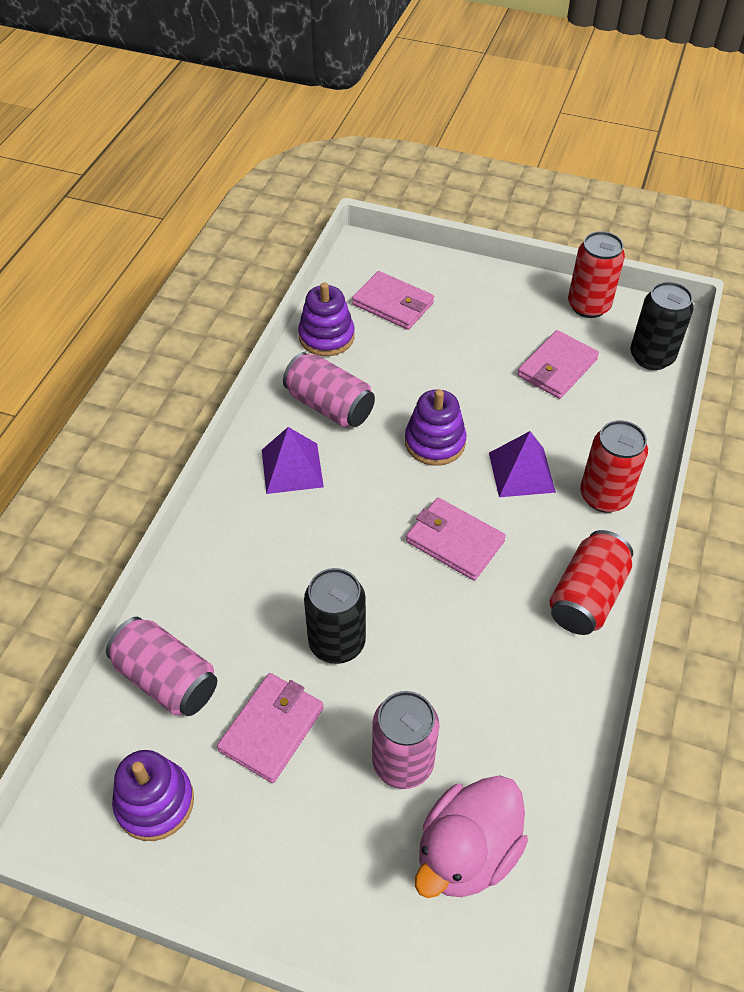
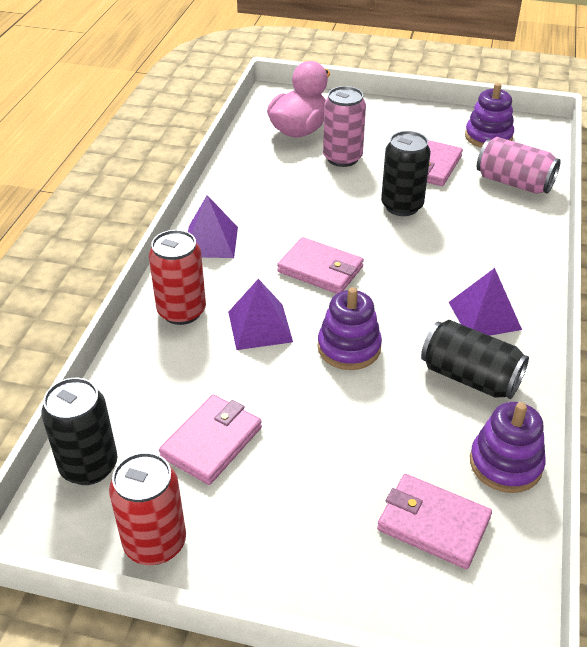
camera: 175 degrees right, 10 degrees down
(329, 406) = (470, 377): pink can -> black can
(586, 596) = (211, 241): red can -> purple pyramid

